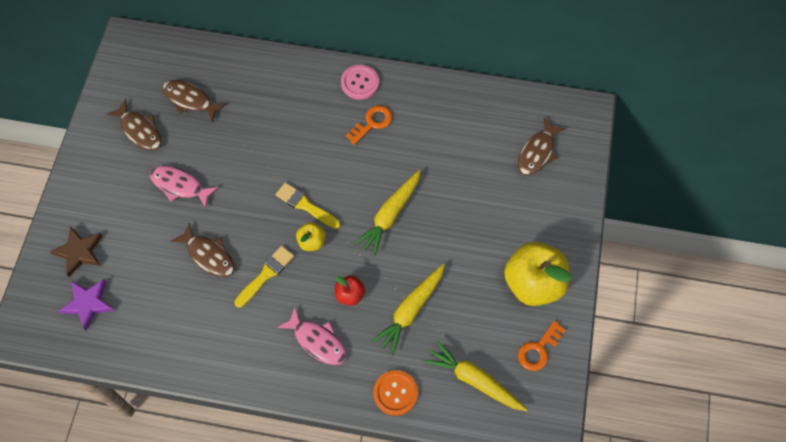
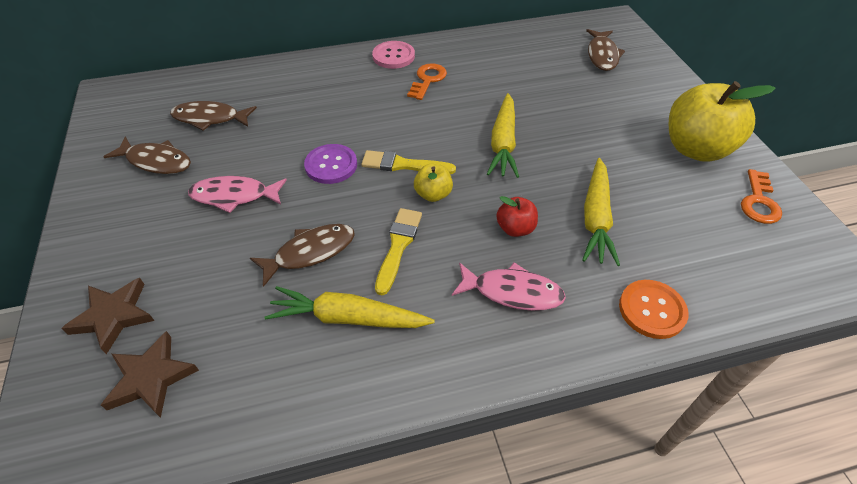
camera: 25 degrees left, 15 degrees down
(88, 303) = (151, 377): purple star -> brown star
(208, 255) = (310, 252): brown fish -> brown fish turned 45 degrees counterclockwise
(255, 184) = (331, 165): none -> purple button
(474, 380) = (724, 257): yellow carrot -> yellow carrot (348, 318)

